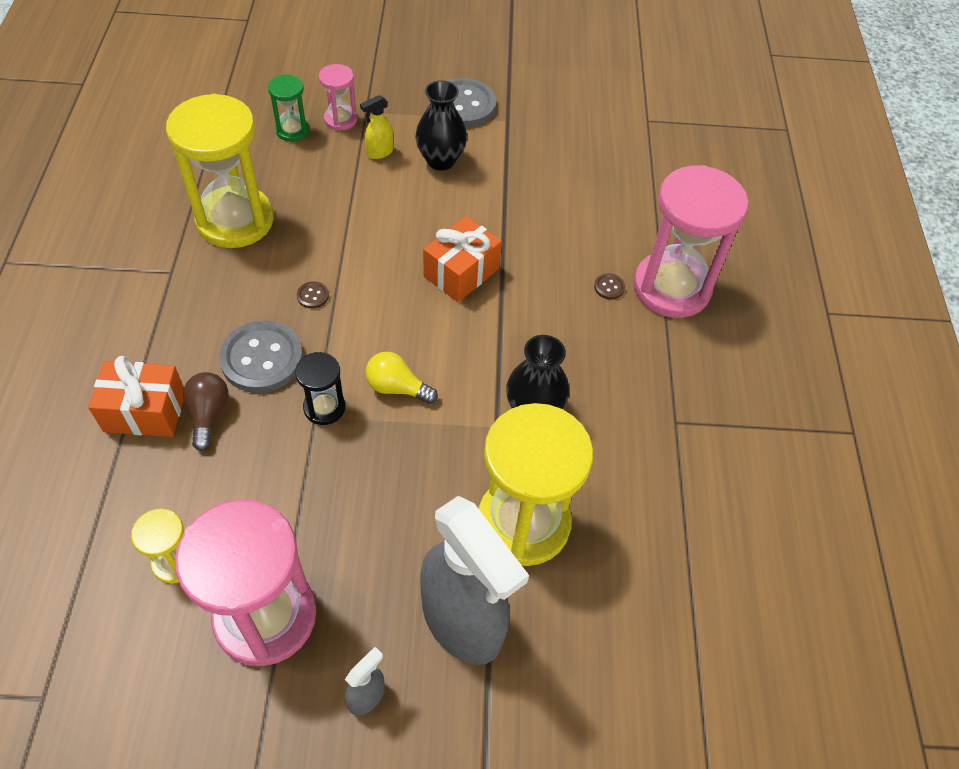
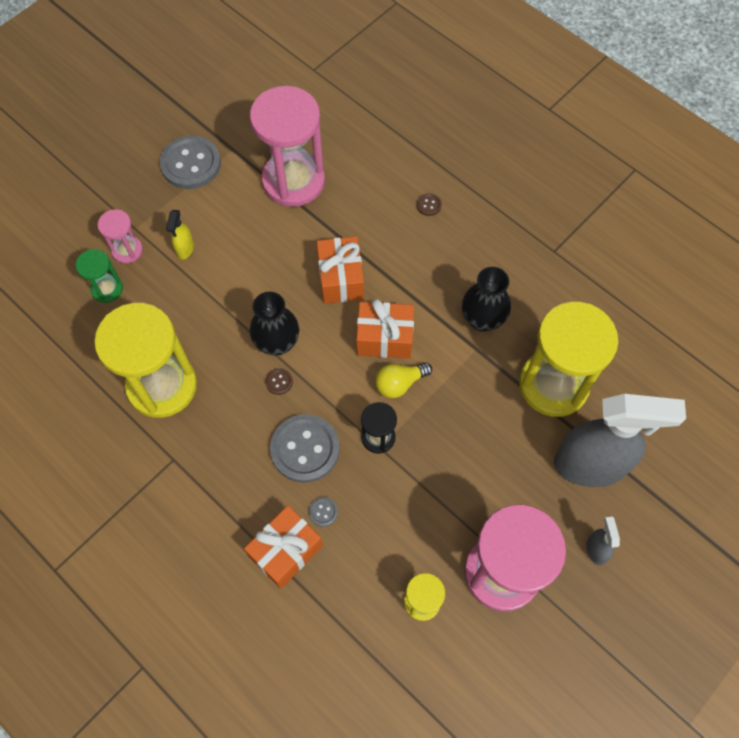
camera: 45 degrees left, 10 degrees up
(208, 414) = (323, 512): brown light bulb -> grey button
(433, 345) = (384, 338): none -> orange gift
(440, 160) = (230, 217): black vase -> black vase (277, 343)
(671, 288) = (459, 172): pink hourglass -> pink hourglass (293, 181)

